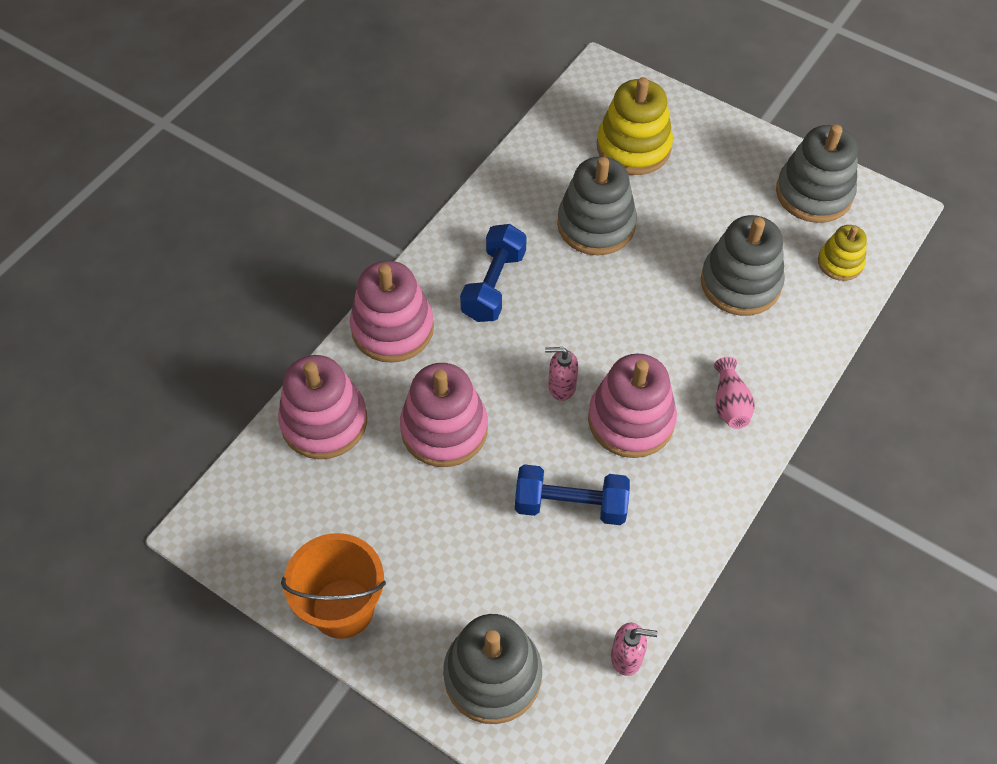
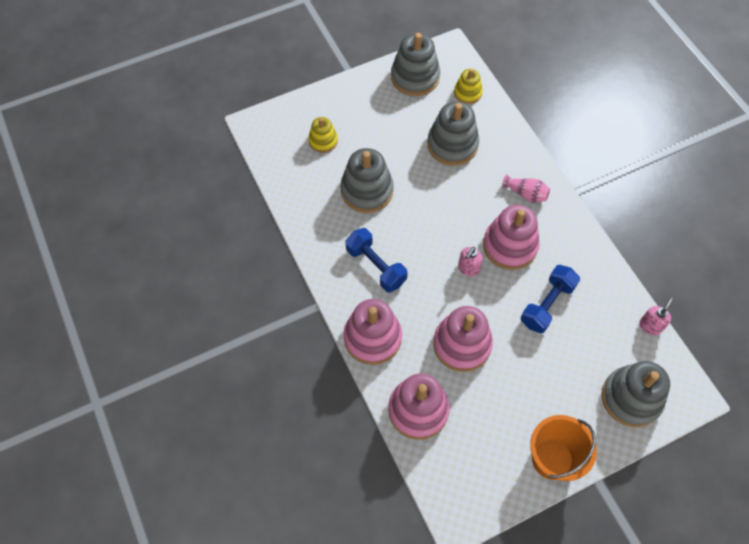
camera: 60 degrees left, 5 degrees up
(633, 147) = (323, 141): yellow stacking toy -> yellow stacking toy, size x0.57

